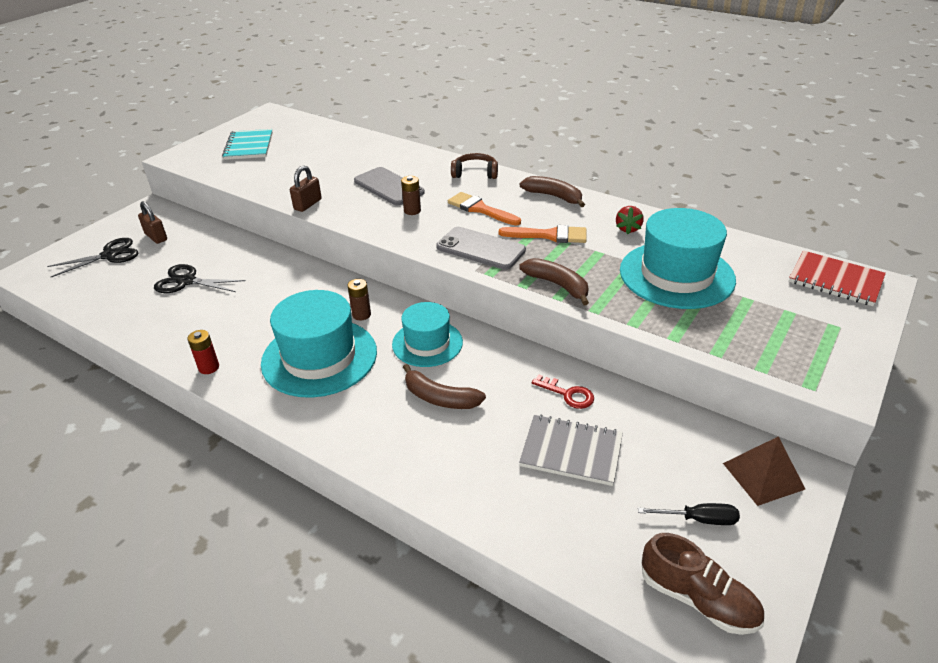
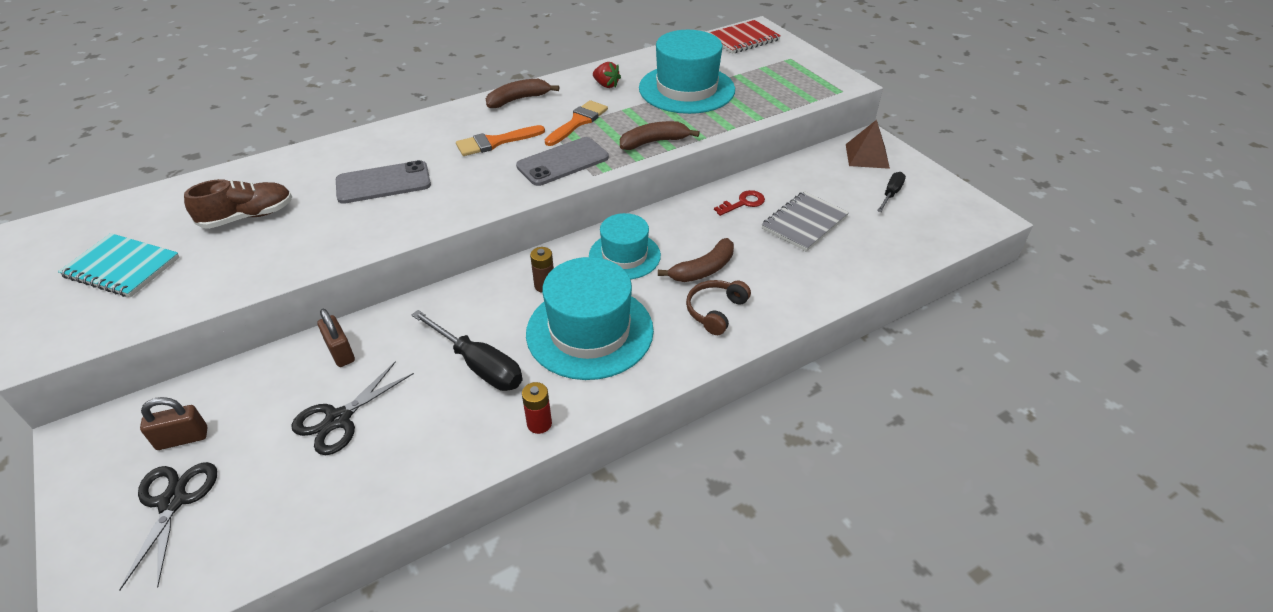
camera: 65 degrees left, 5 degrees up
(257, 317) = (479, 365): none -> black screwdriver
(308, 204) = (351, 248): brown padlock -> brown padlock (340, 352)
(412, 211) = (451, 181): brown battery -> none
(475, 173) = (424, 125): brown headphones -> brown headphones (715, 311)
(698, 599) = (950, 219): brown shoe -> brown shoe (248, 217)

